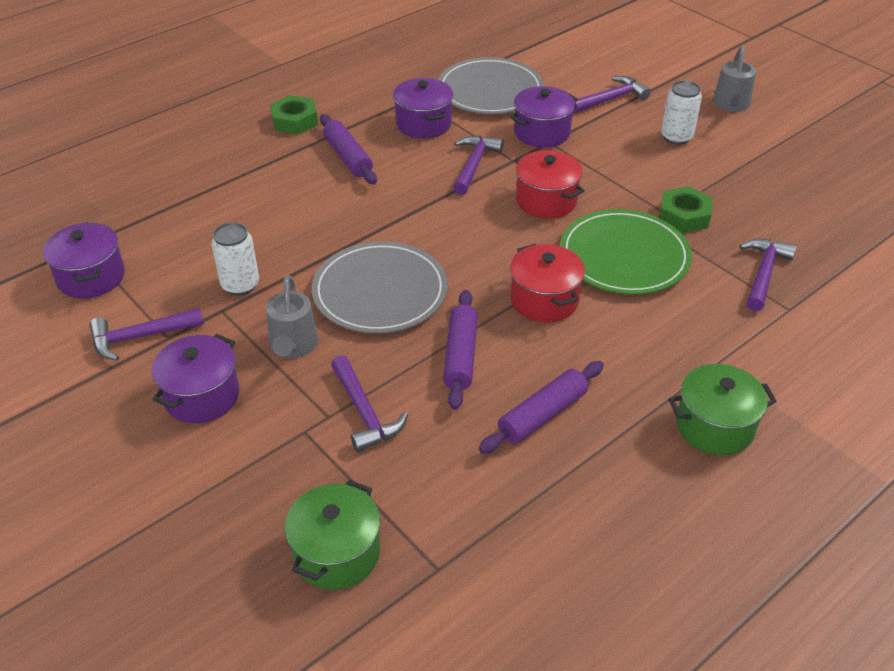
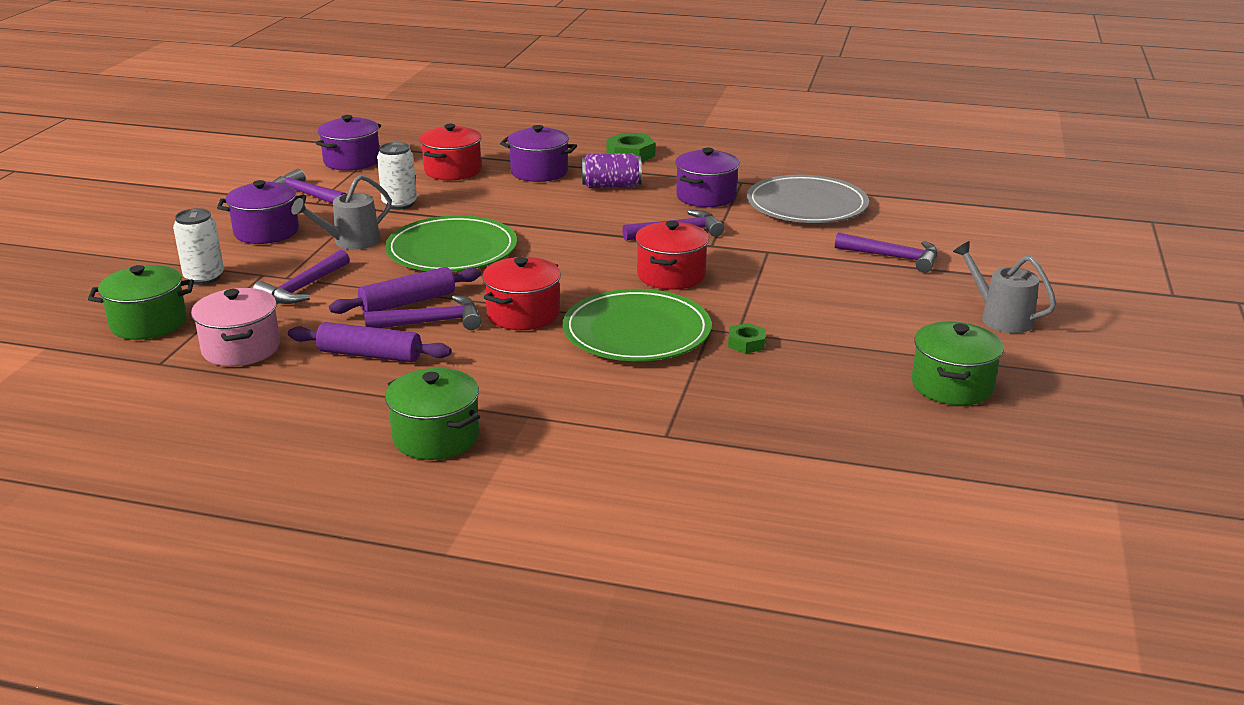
camera: 55 degrees right, 15 degrees down
(202, 225) = (453, 171): none -> red pot
(348, 157) = (611, 186): purple rolling pin -> purple can
(380, 291) = (451, 250): grey plate -> green plate
(457, 497) = (241, 348): none -> pink pot
(542, 133) = (777, 244): purple pot -> purple pot (539, 172)
(676, 137) = (882, 305): white can -> white can (204, 277)
(684, 216) = (746, 343): green nut -> green nut, size x0.61
(731, 105) = (1000, 317): grey watering can -> grey watering can turned 75 degrees clockwise
(764, 274) = (708, 408): purple hammer -> purple hammer (431, 322)
(804, 165) = (952, 386): none -> green pot

